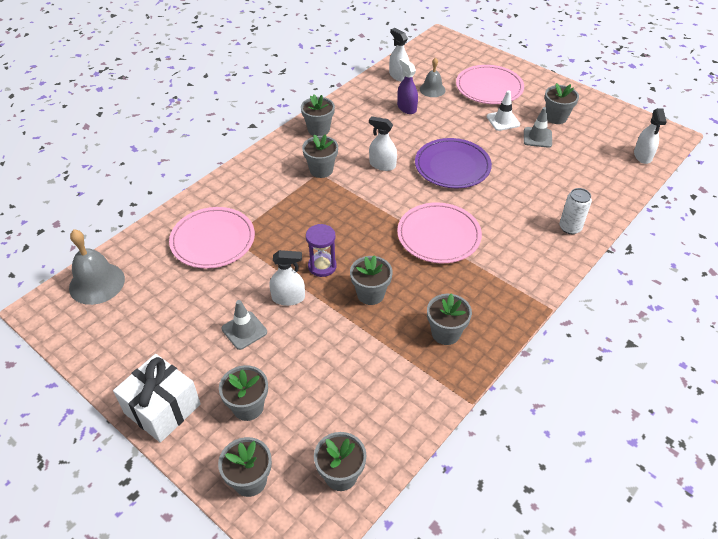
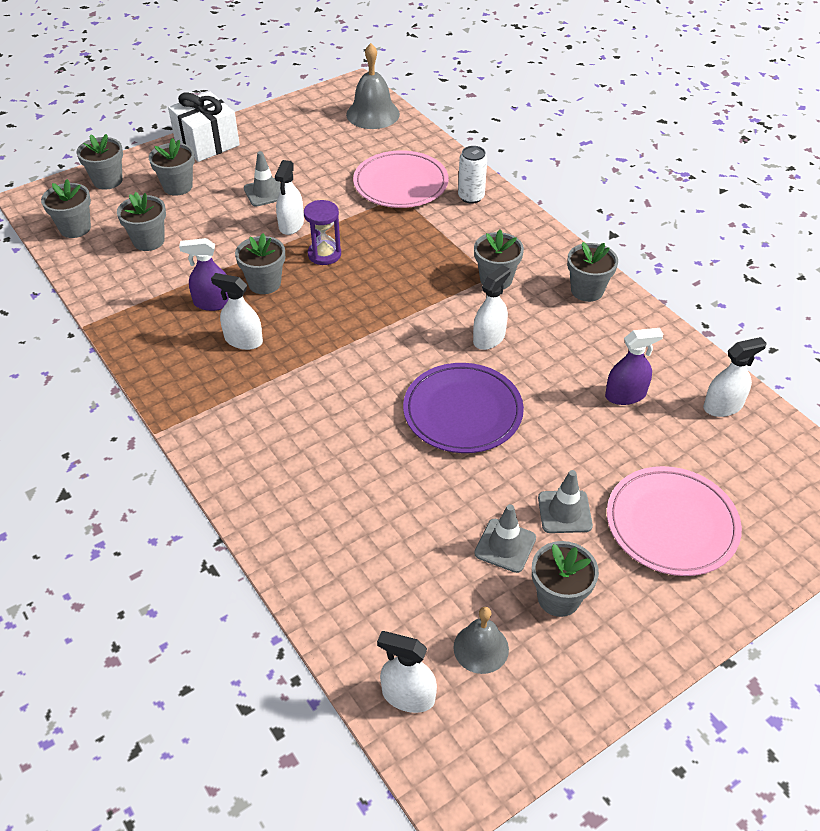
camera: 105 degrees right, 0 degrees up
(406, 320) = (213, 303): none -> purple spray bottle
(432, 89) = (675, 440): grey bell -> grey bell (481, 648)
(438, 236) = (328, 361): pink plate -> none
(439, 288) = (243, 340): none -> white spray bottle
(445, 333) = (178, 329): grey flower pot -> grey flower pot (148, 241)
(503, 121) = (564, 512): white traffic cone -> grey traffic cone
(570, 228) = (280, 507): white can -> white can (471, 197)

